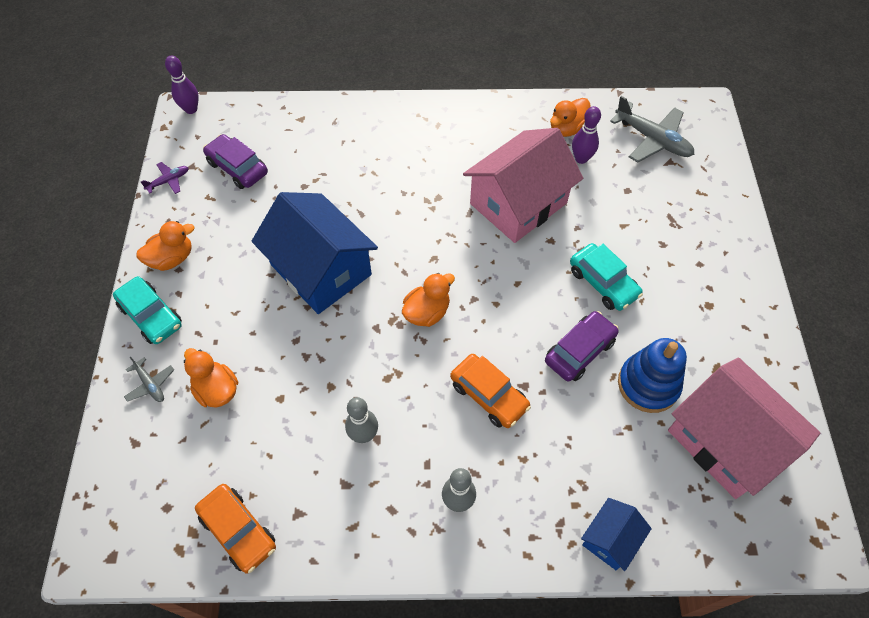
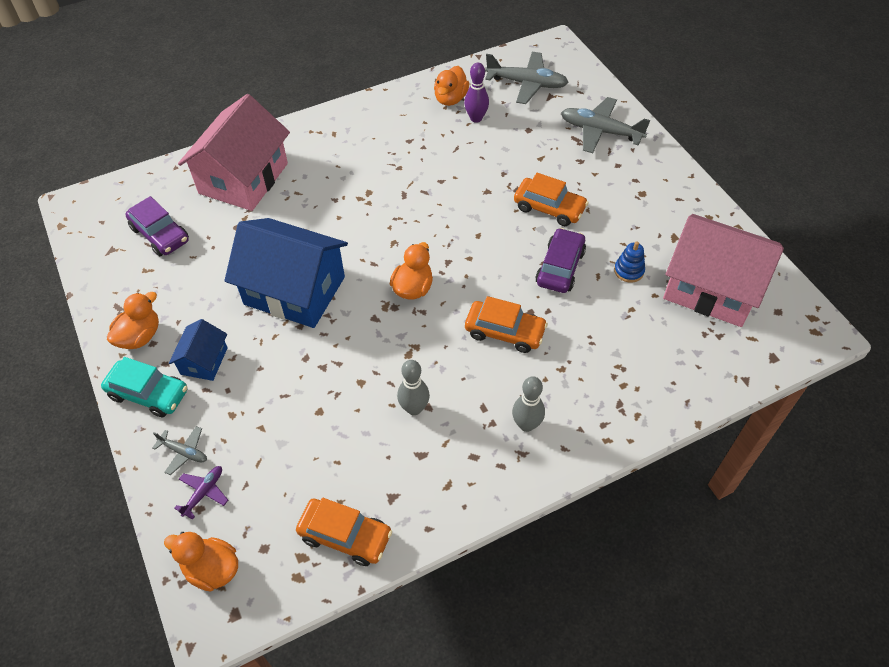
camera: 25 degrees left, 5 degrees down
(169, 181) = (95, 270): purple plane -> purple plane (204, 492)
(191, 109) = (80, 200): purple bowling pin -> none
(217, 390) = (254, 429): orange duck -> orange duck (212, 569)
(237, 168) = (160, 234): purple car -> purple car turned 150 degrees counterclockwise
(518, 203) = (442, 172): pink house -> pink house (243, 178)
(603, 283) = (549, 208): turquoise car -> orange car
(610, 539) = (665, 398): blue house -> blue house (204, 361)
(648, 384) = (629, 271): blue stacking toy -> blue stacking toy, size x0.53
(701, 219) = (600, 131): none -> grey plane

